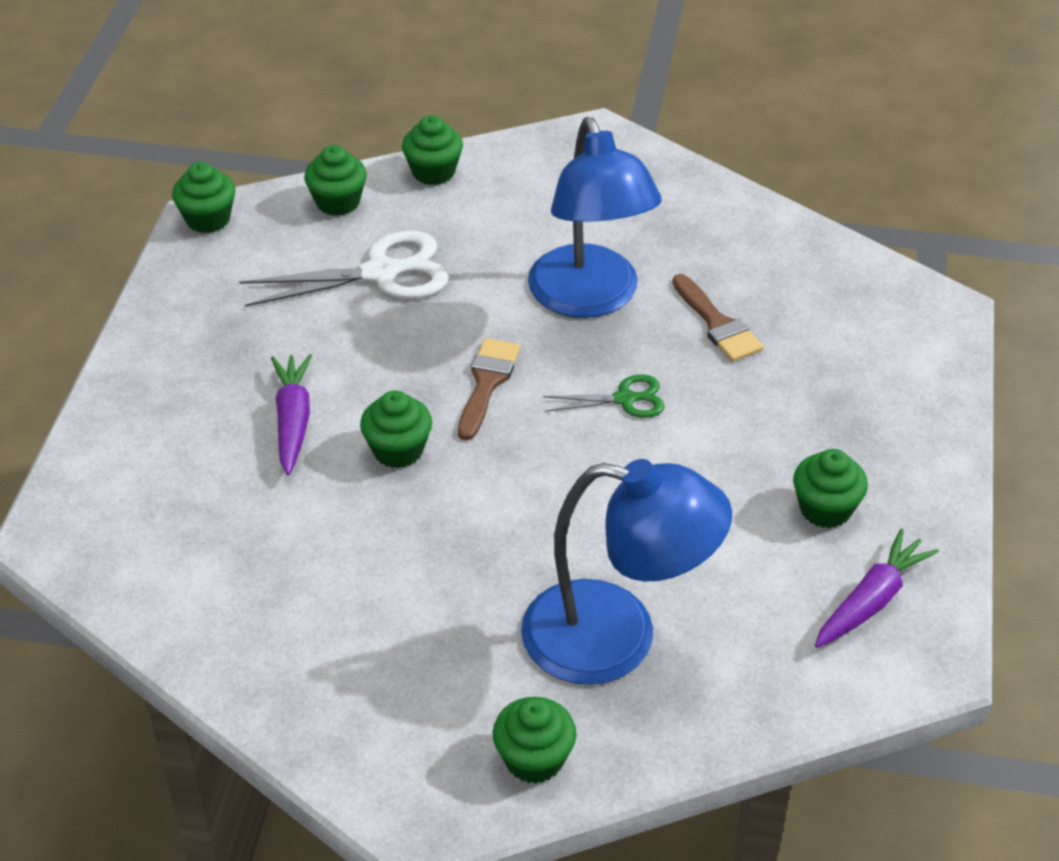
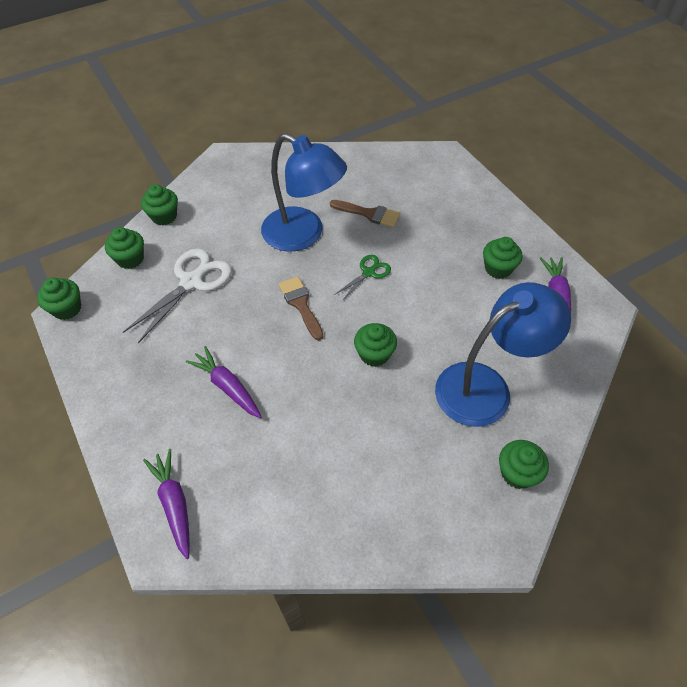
camera: 40 degrees left, 10 degrees up
(107, 503) = (174, 504): none -> purple carrot
(398, 450) = (295, 366): green cupcake -> green cupcake (374, 354)

